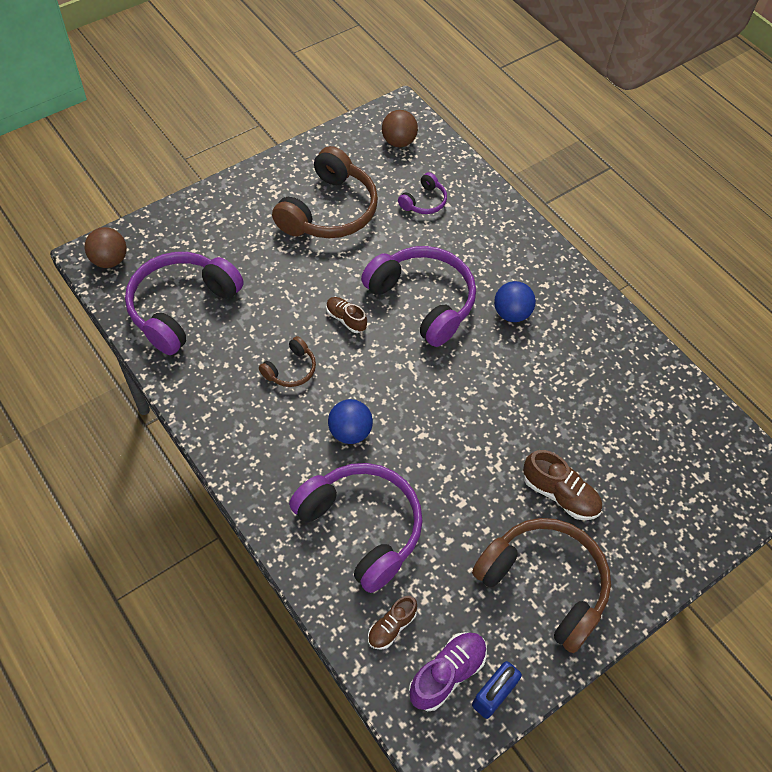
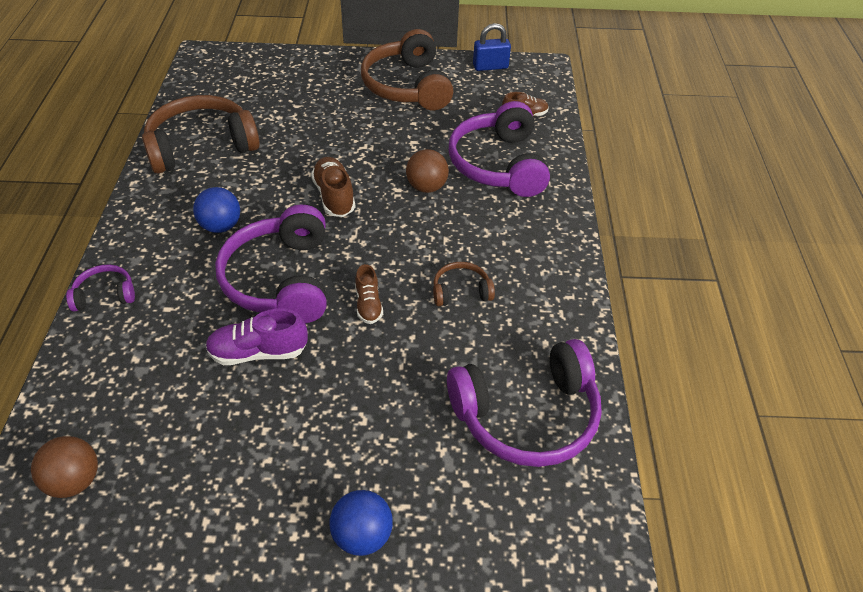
camera: 140 degrees left, 10 degrees down
(109, 260) = (581, 536): brown ball -> brown ball (426, 187)
(329, 210) = (263, 435): brown headphones -> brown headphones (201, 146)
(350, 432) = (452, 220): blue ball -> blue ball (362, 535)
(424, 201) = (152, 378): purple headphones -> purple headphones (105, 295)
(447, 674) = (509, 84): purple shoe -> purple shoe (258, 352)
(559, 494) = (342, 114): brown shoe -> brown shoe (334, 196)

